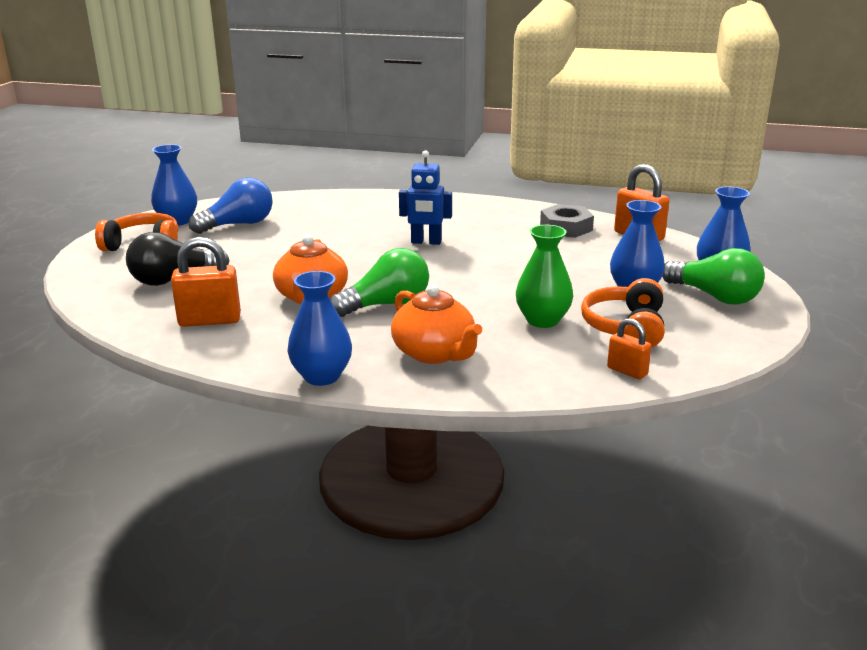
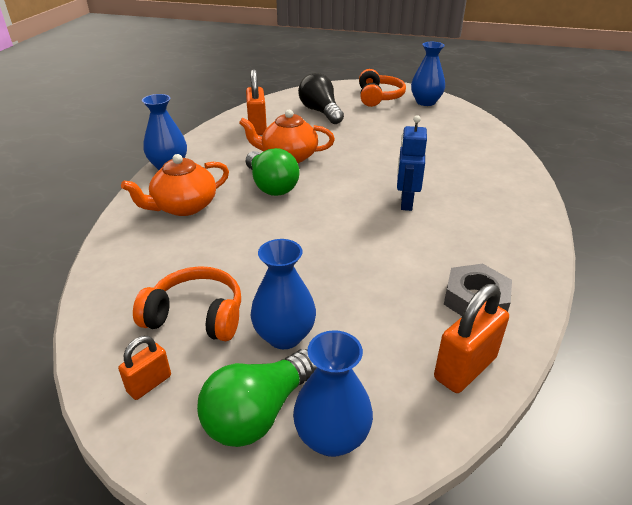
camera: 90 degrees right, 10 degrees up
(238, 225) = (425, 122): blue light bulb -> none
(542, 320) = (225, 262): green vase -> none
(627, 371) = (111, 304): orange padlock -> orange padlock (149, 384)

